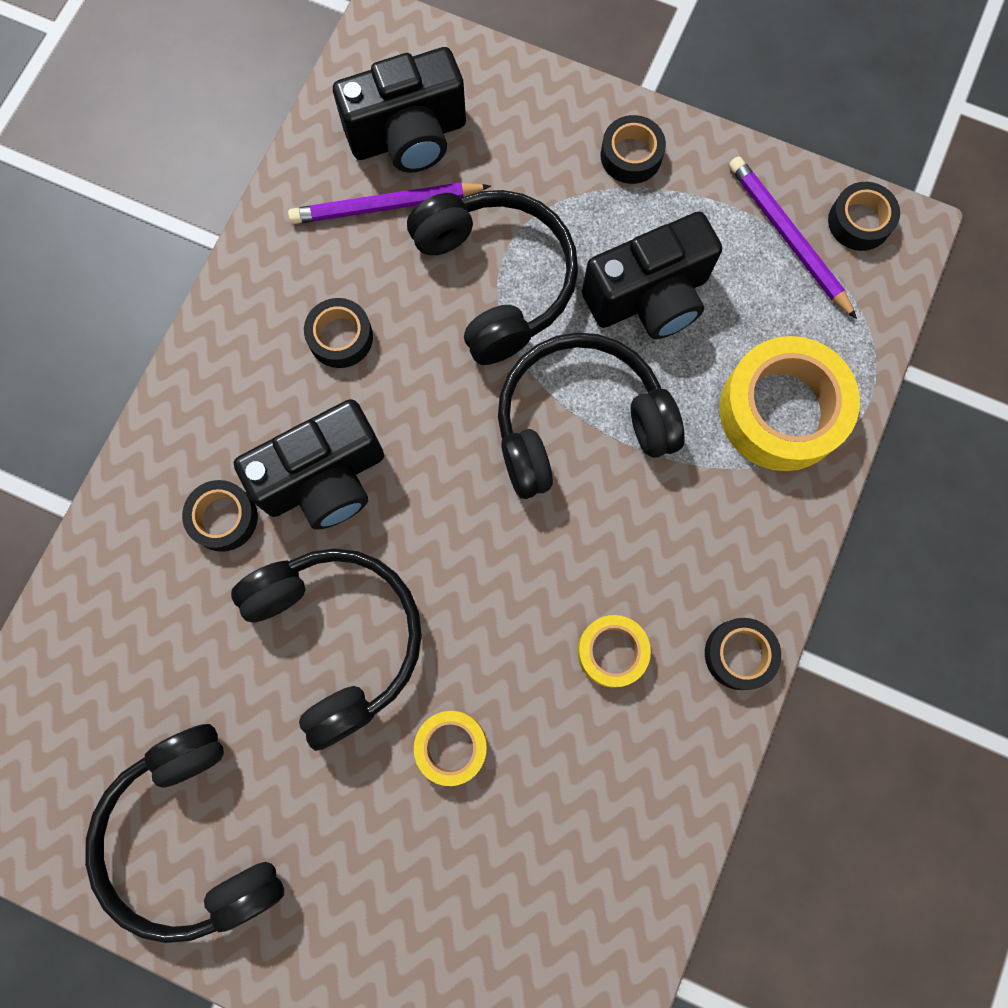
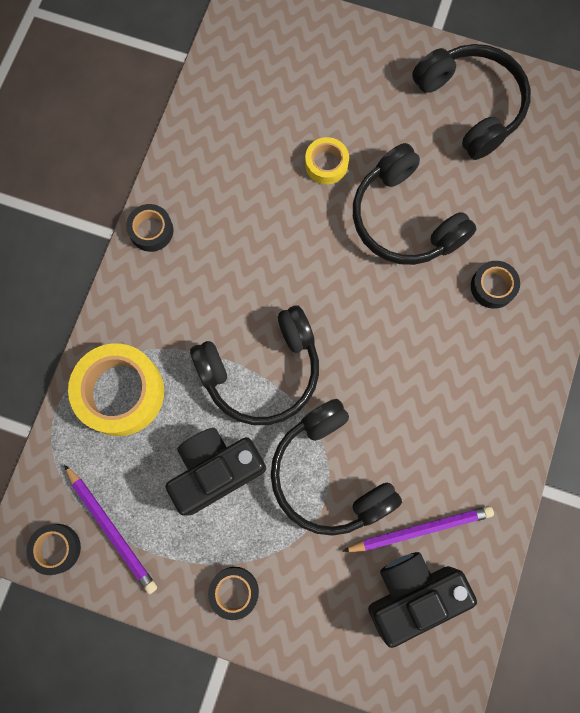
camera: 175 degrees right, 0 degrees up
(325, 479) = (430, 318): black camera -> none
(340, 337) = (437, 420): black tape -> none
(612, 652) = (231, 225): yellow tape -> none

